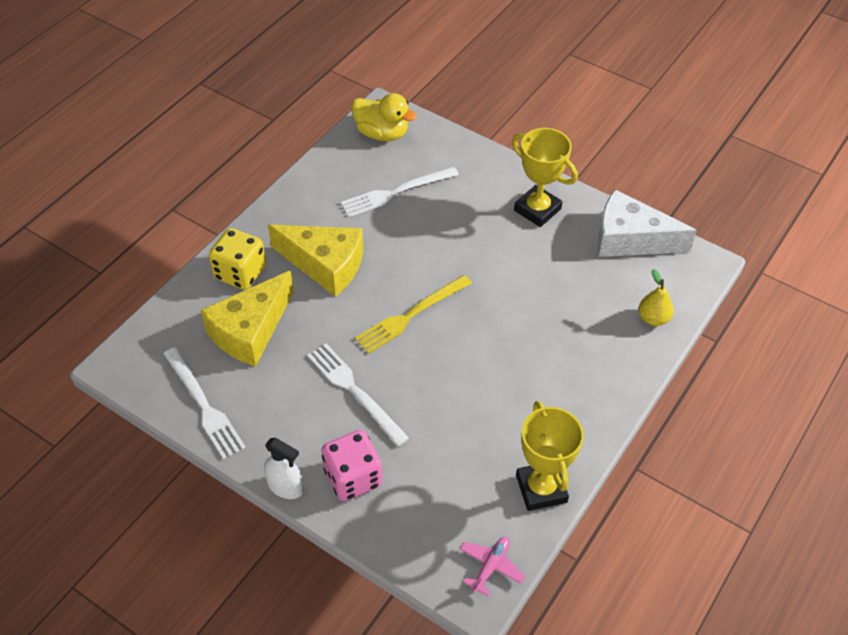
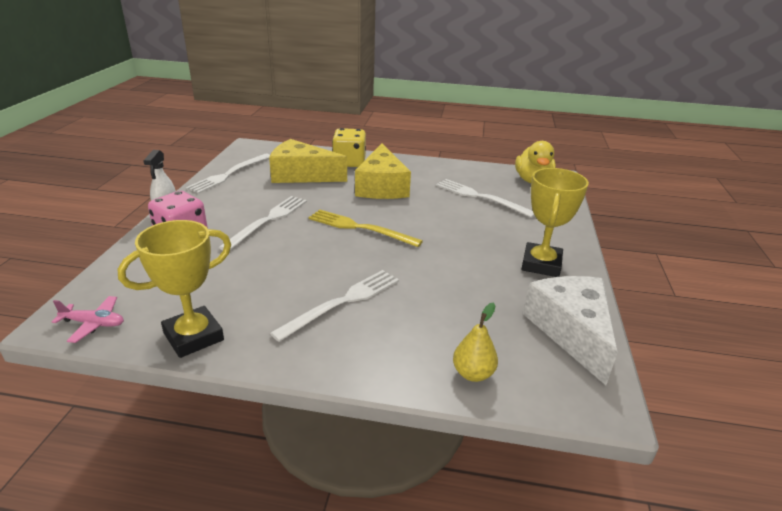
camera: 65 degrees right, 20 degrees down
(535, 369) = (342, 302): none -> white fork

